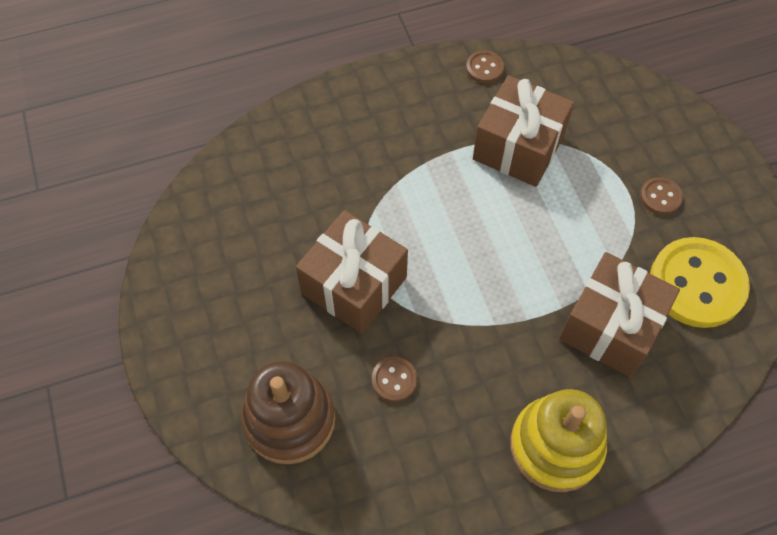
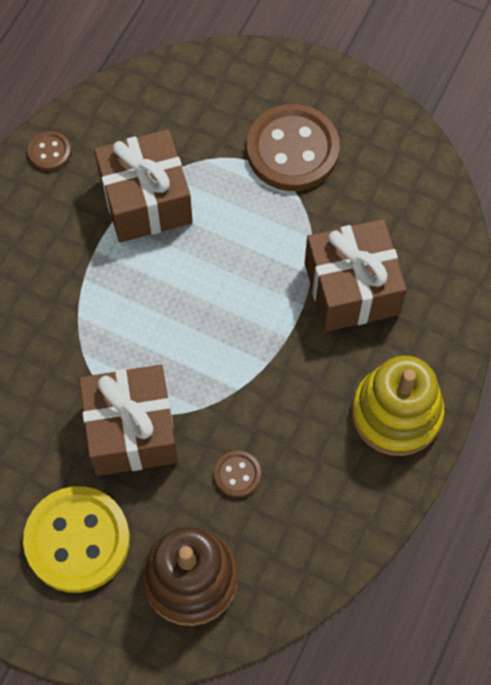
camera: 45 degrees left, 5 degrees up
(660, 197) = (292, 150): brown button -> brown button, size x2.18
(697, 284) = (380, 199): yellow button -> yellow button (77, 540)

